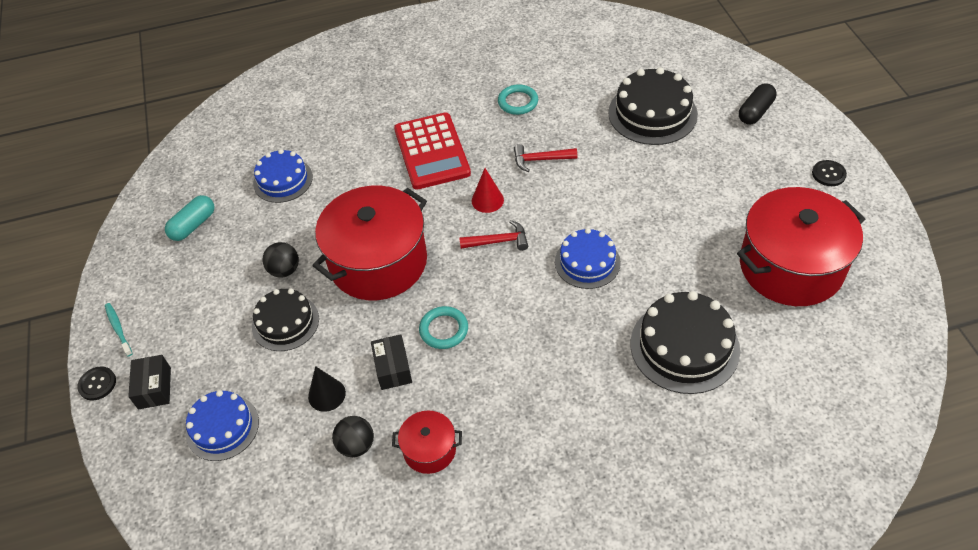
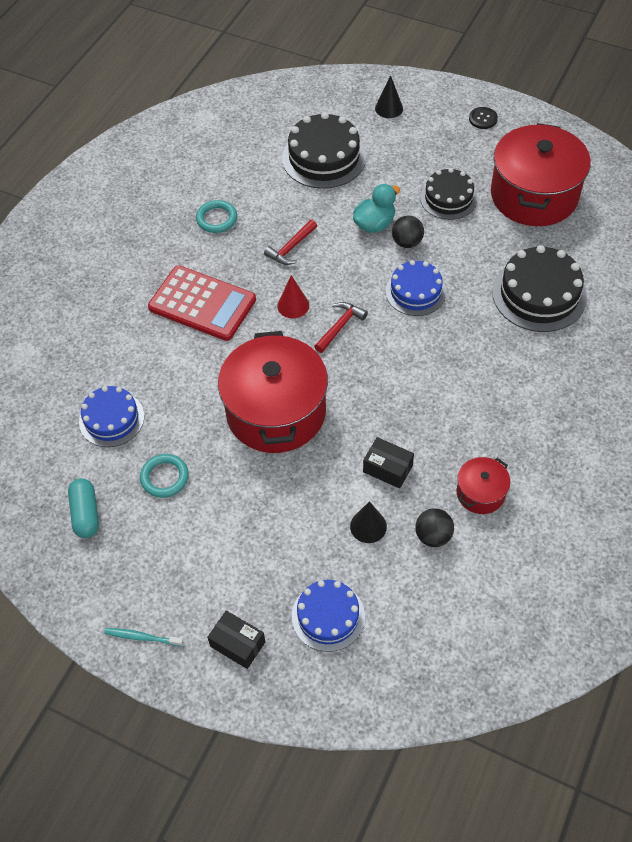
camera: 50 degrees left, 5 degrees up
(97, 384) = (187, 686): black button -> none
(284, 270) = (213, 478): black ball -> black ball (407, 242)
(285, 322) = (269, 510): black cake -> black cake (448, 198)
(444, 330) = (385, 414): turquoise ring -> turquoise ring (164, 477)
(624, 189) = (374, 224): none -> turquoise duck
(755, 112) = (389, 108): black capsule -> black cone

